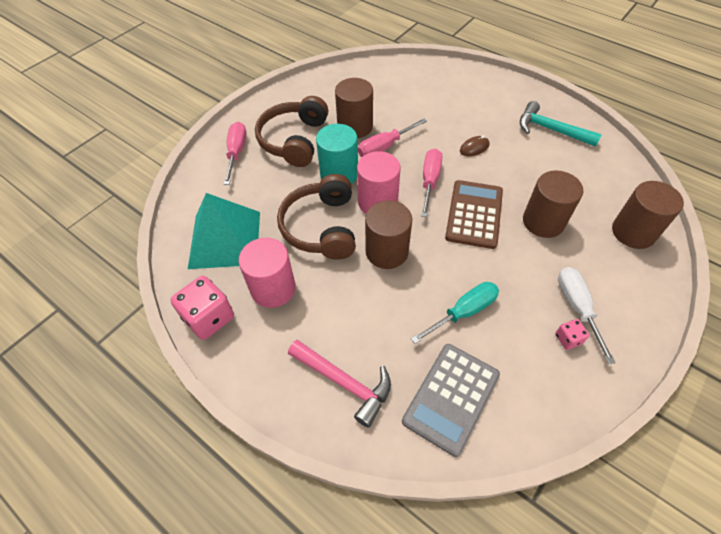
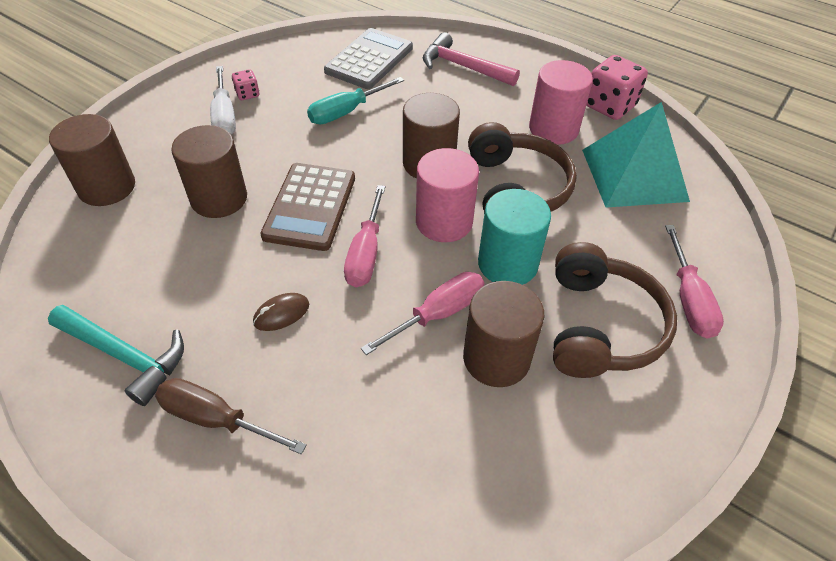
camera: 175 degrees right, 5 degrees down
(491, 105) = (217, 419): none -> brown screwdriver

